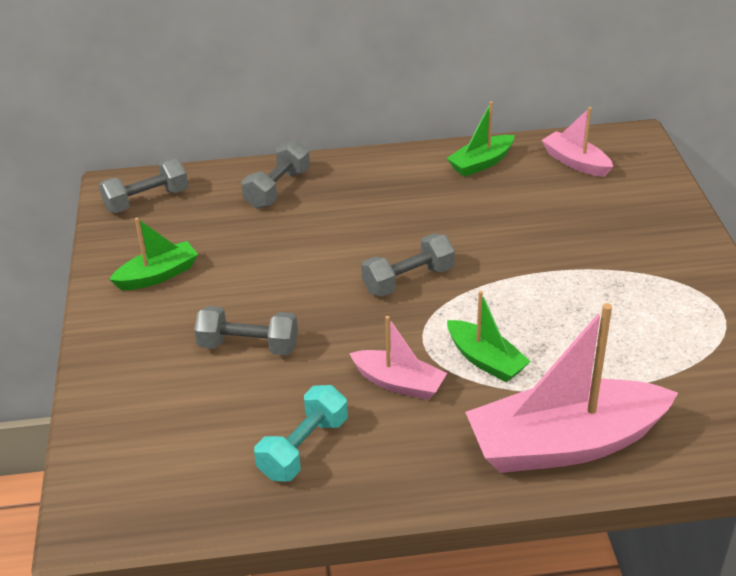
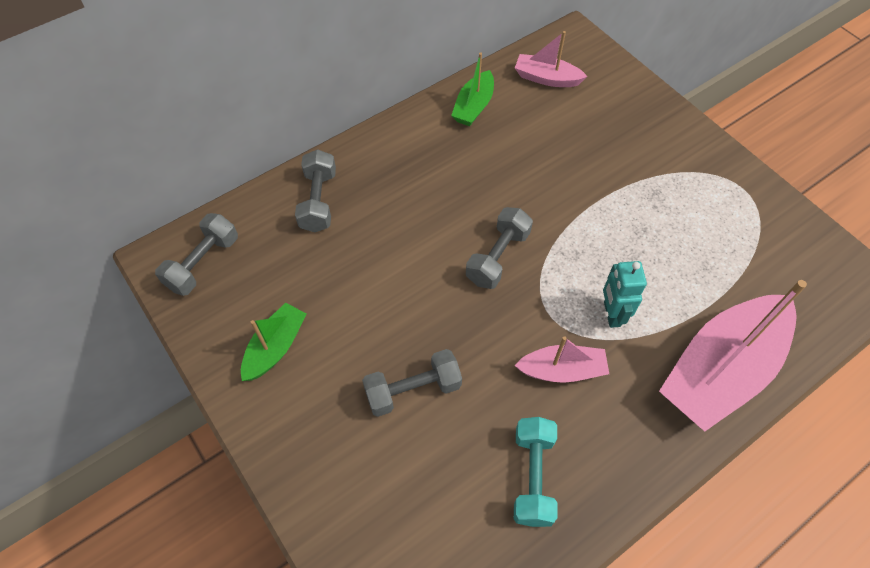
camera: 30 degrees left, 20 degrees up
(485, 360) = (611, 314): green boat -> turquoise robot

